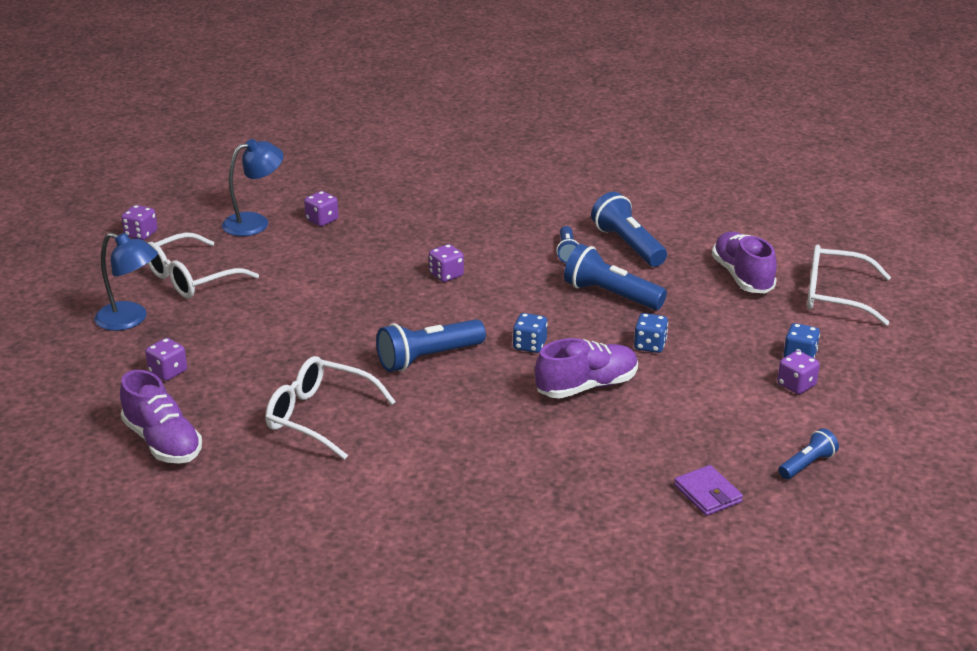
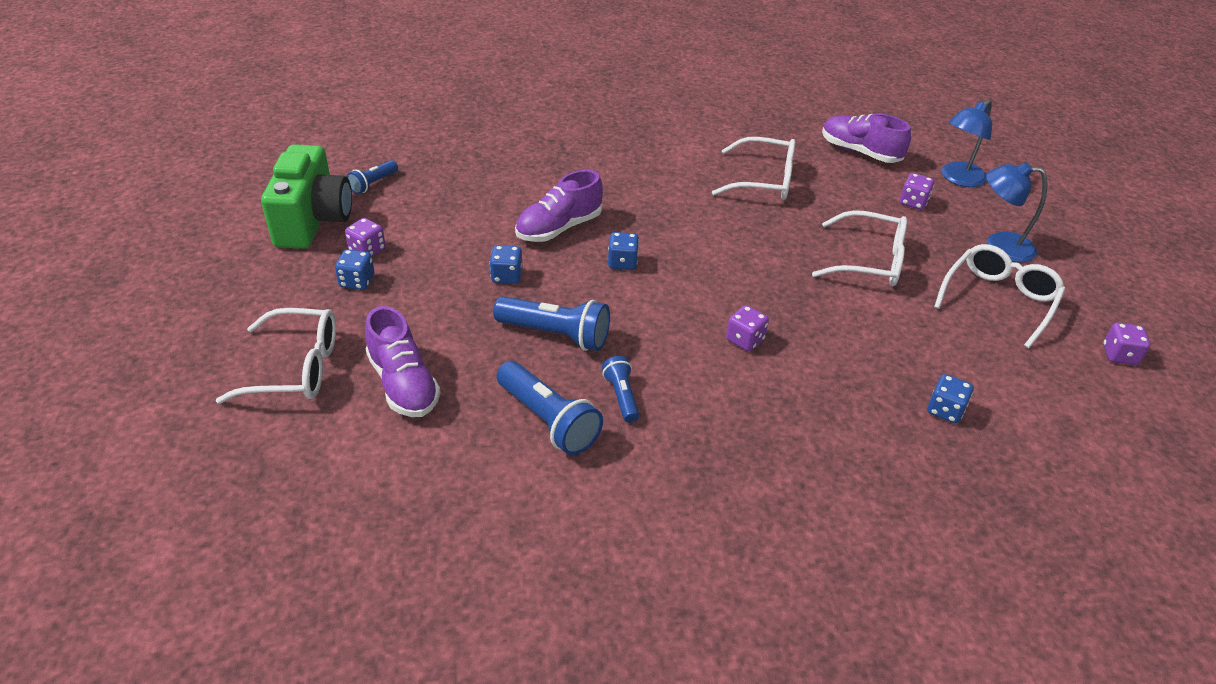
camera: 165 degrees right, 10 degrees up
(255, 222) = (1018, 393): blue lamp -> blue lamp (958, 179)
(278, 320) = (870, 261): none -> white glasses
(322, 220) = (945, 410): purple dice -> blue dice
(428, 358) = (708, 239): blue flashlight -> none
(707, 494) = (453, 157): purple wallet -> none
(866, 424) = (313, 221): none -> green camera

